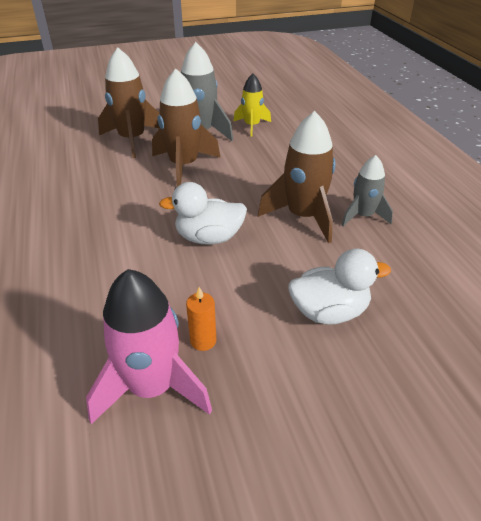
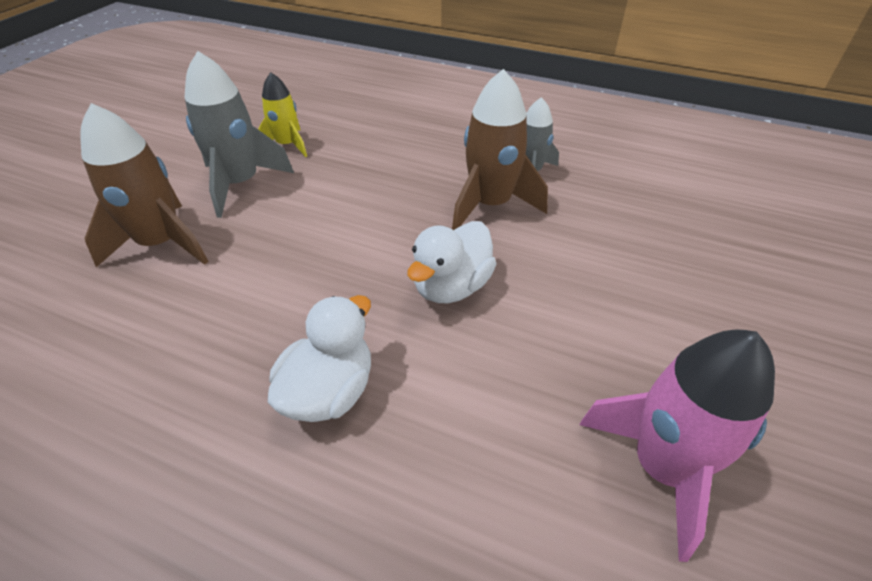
camera: 50 degrees left, 5 degrees up
(184, 166) = (289, 232): brown rocket -> none
(203, 341) = (618, 383): orange candle -> none
(329, 312) = (643, 270): white duck -> white duck (329, 391)

